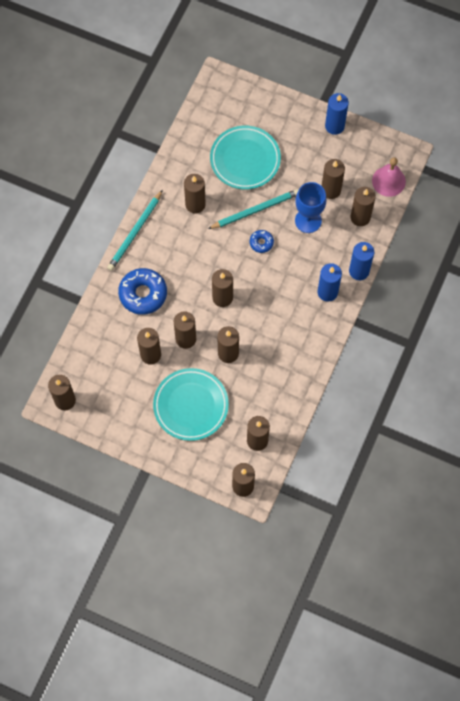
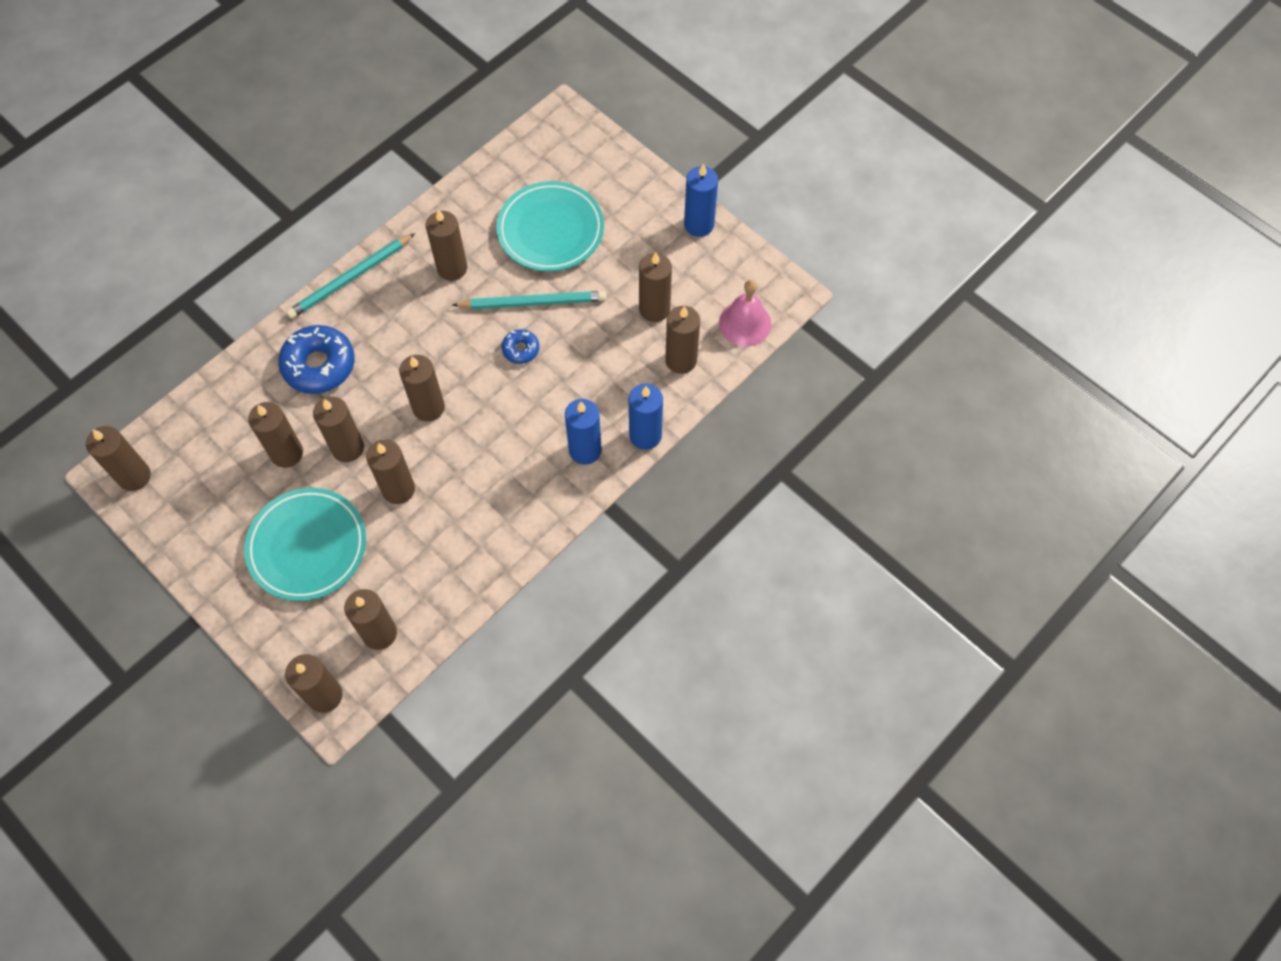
camera: 20 degrees right, 5 degrees down
(308, 220) = (602, 340): blue goblet -> none

